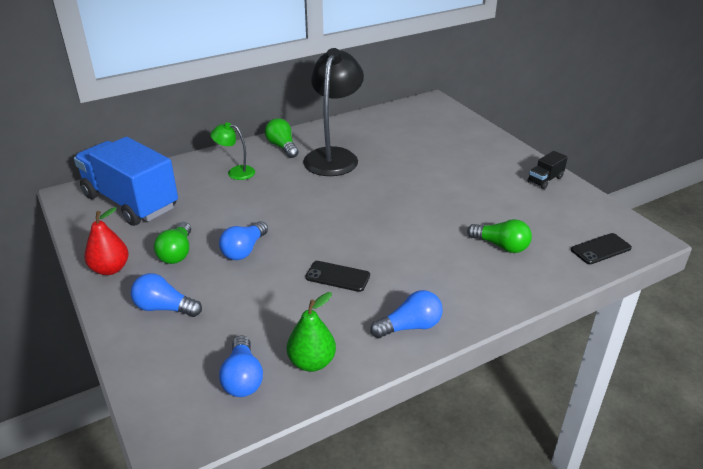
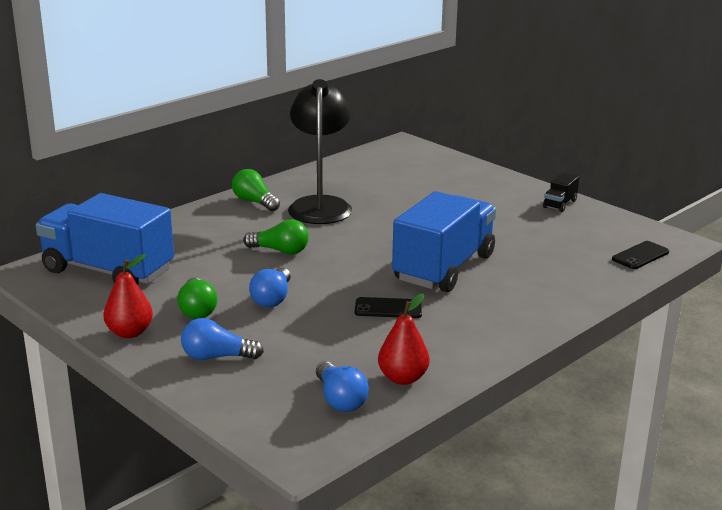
camera: 15 degrees left, 10 degrees down
(235, 172) = (215, 231): green lamp -> none
(312, 362) = (403, 378): green pear -> red pear
(408, 237) = (444, 268): none -> blue truck
(410, 326) = (485, 338): blue light bulb -> none
(501, 246) = (542, 264): green light bulb -> green light bulb (280, 251)

